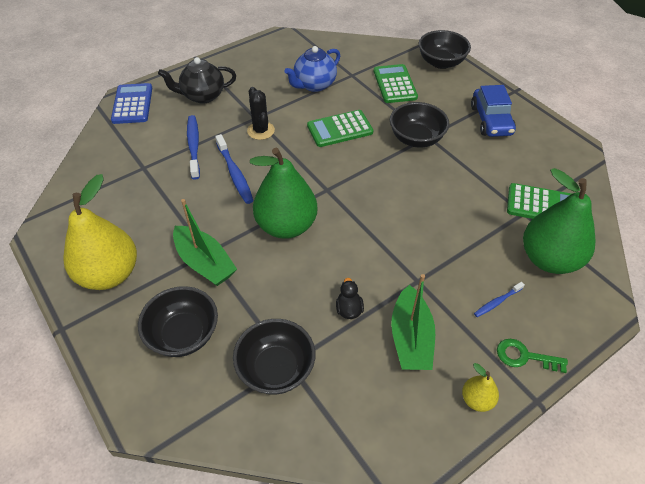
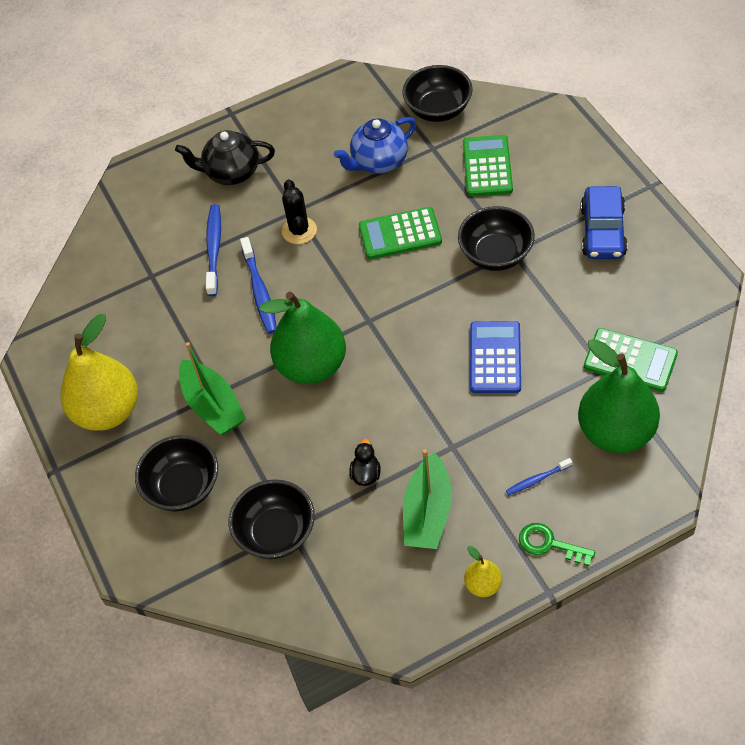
camera: 15 degrees right, 5 degrees up
(132, 104) = (143, 181): blue calculator -> blue calculator (495, 358)
(441, 62) = (560, 133): black bowl -> black bowl (438, 109)

